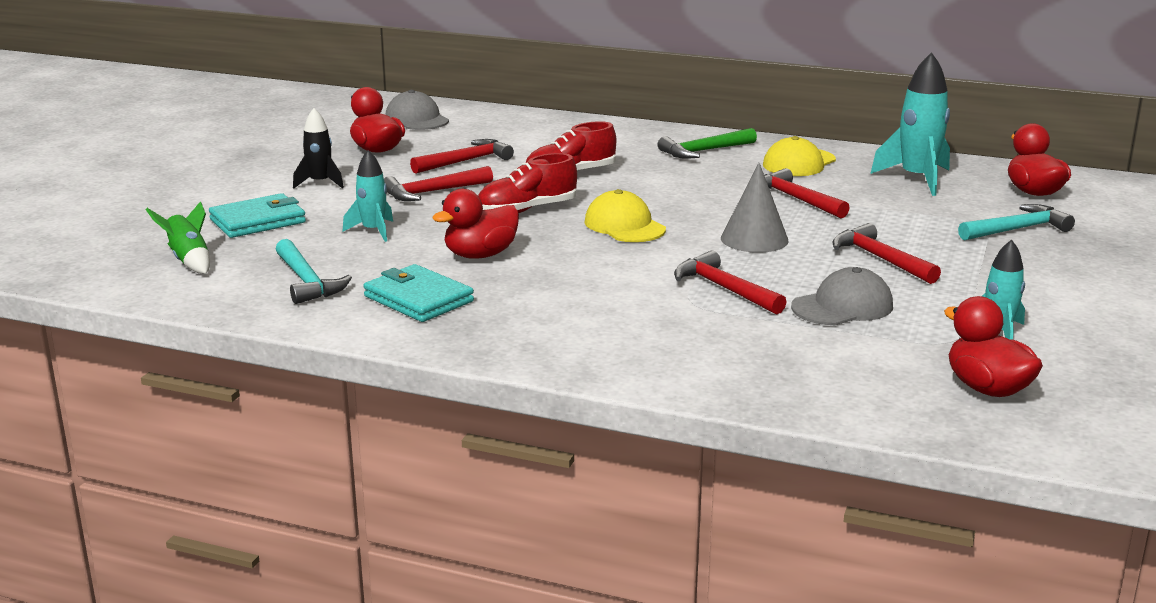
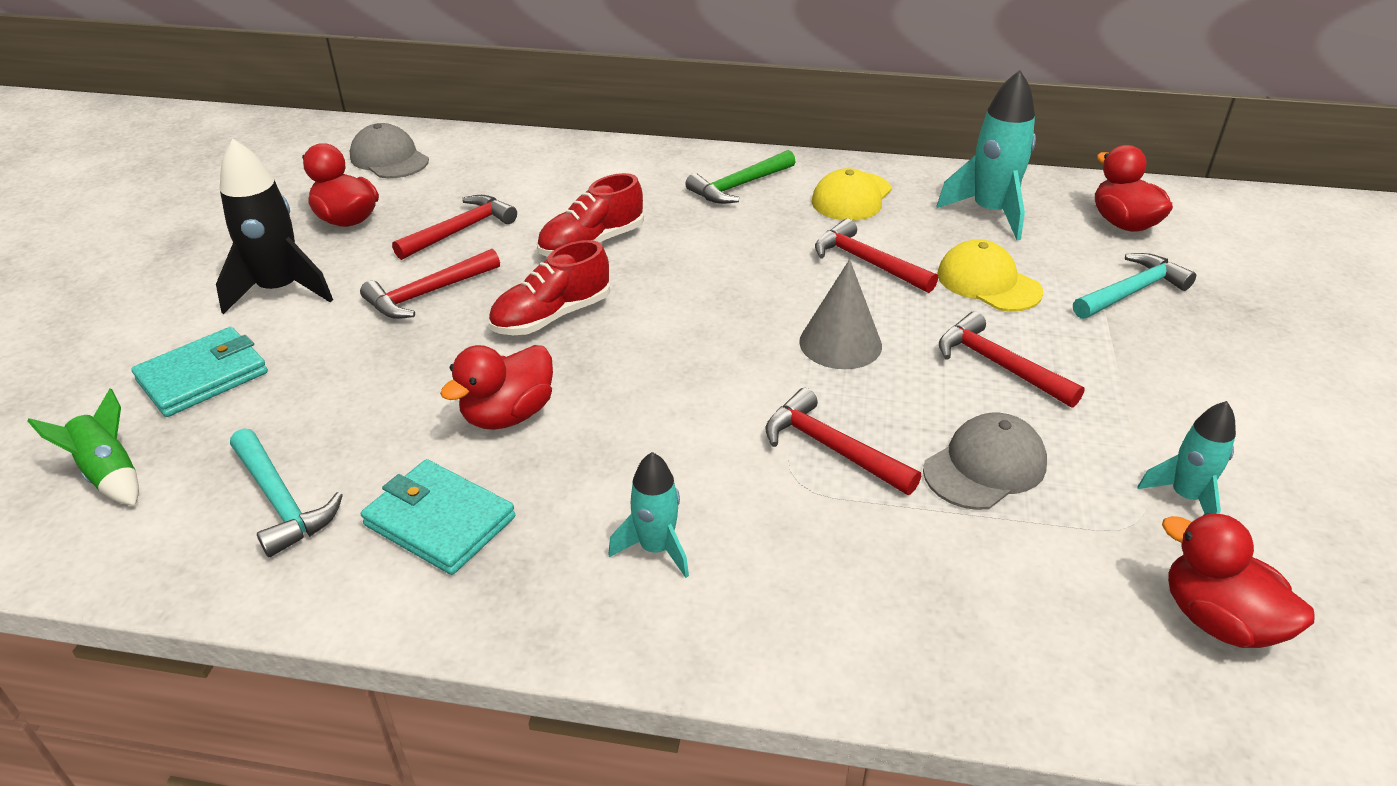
camera: 10 degrees left, 15 degrees up
(320, 183) = (280, 290): black rocket -> black rocket, size x1.66
(373, 231) = (361, 381): turquoise rocket -> turquoise rocket (656, 548)
(624, 226) = (678, 334): yellow cap -> yellow cap (988, 283)

